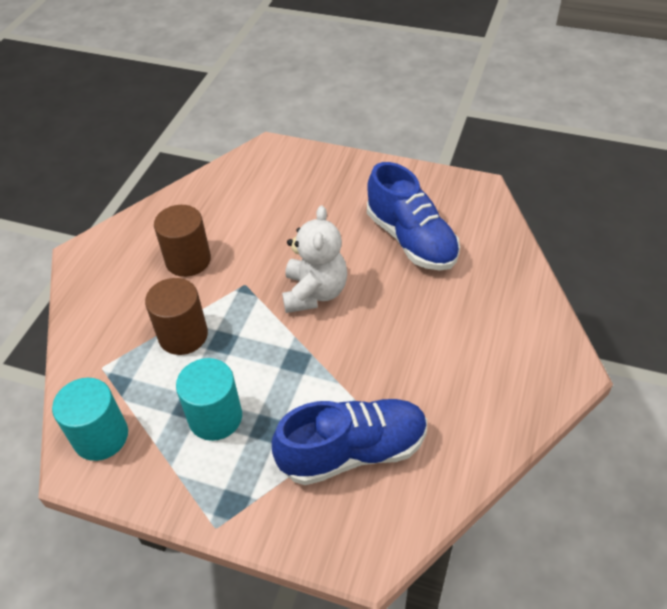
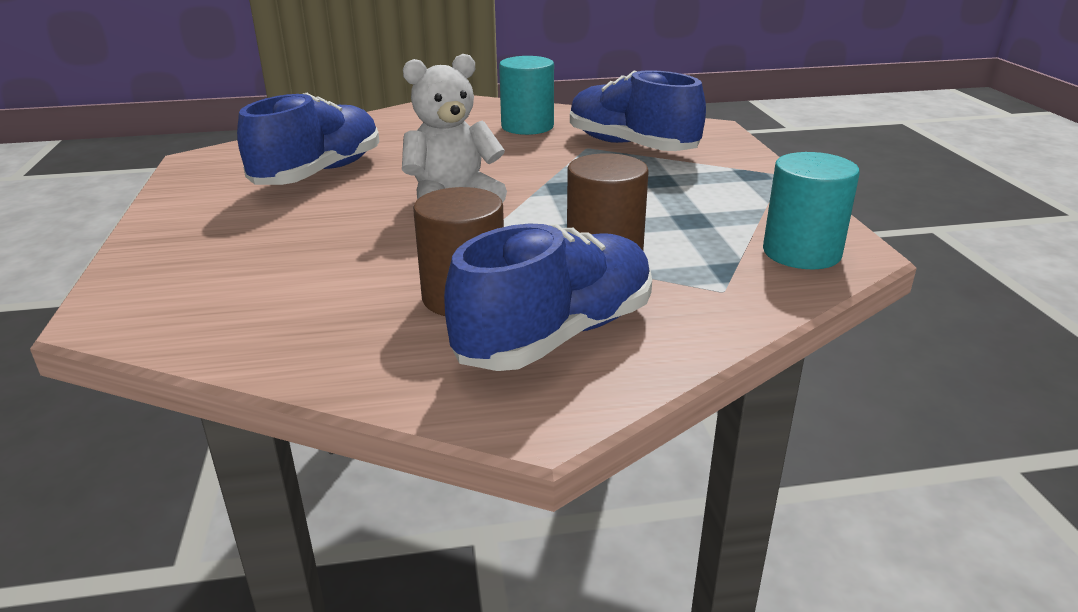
camera: 120 degrees left, 20 degrees down
(126, 280) = (556, 335): none -> blue shoe
(215, 417) = (683, 203): turquoise cylinder -> turquoise cylinder (527, 126)

